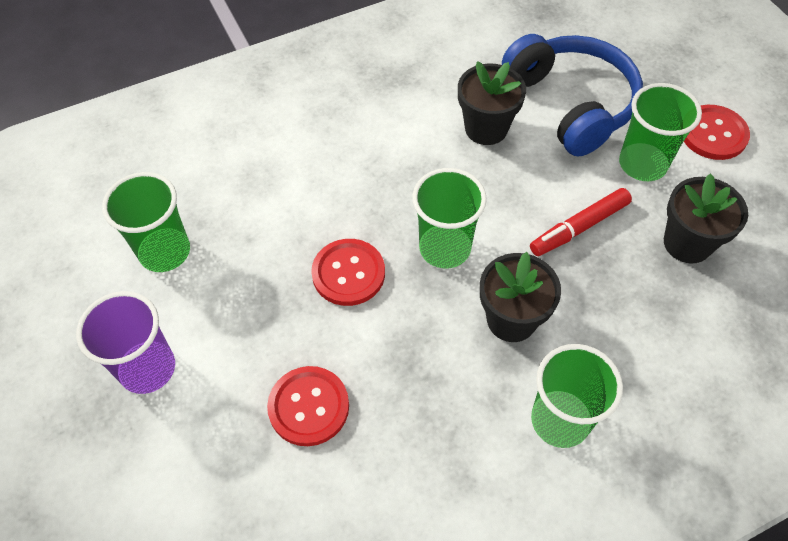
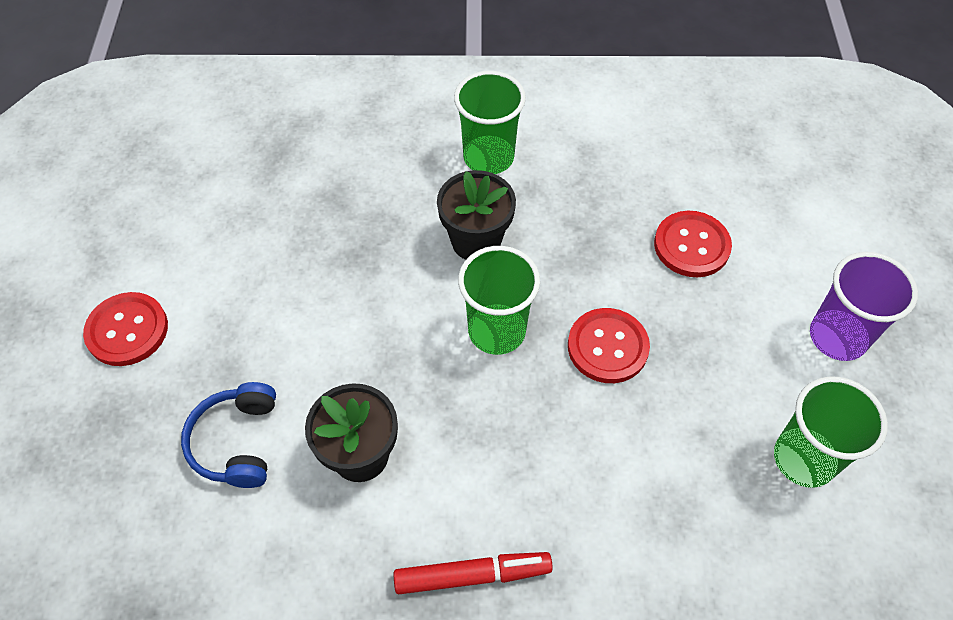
camera: 155 degrees left, 0 degrees up
(571, 103) = (236, 442): blue headphones -> blue headphones, size x0.58
(579, 227) = (351, 294): red marker -> red marker (472, 575)
(642, 164) = (231, 330): green cup -> none
(687, 243) = (267, 237): black flower pot -> none

